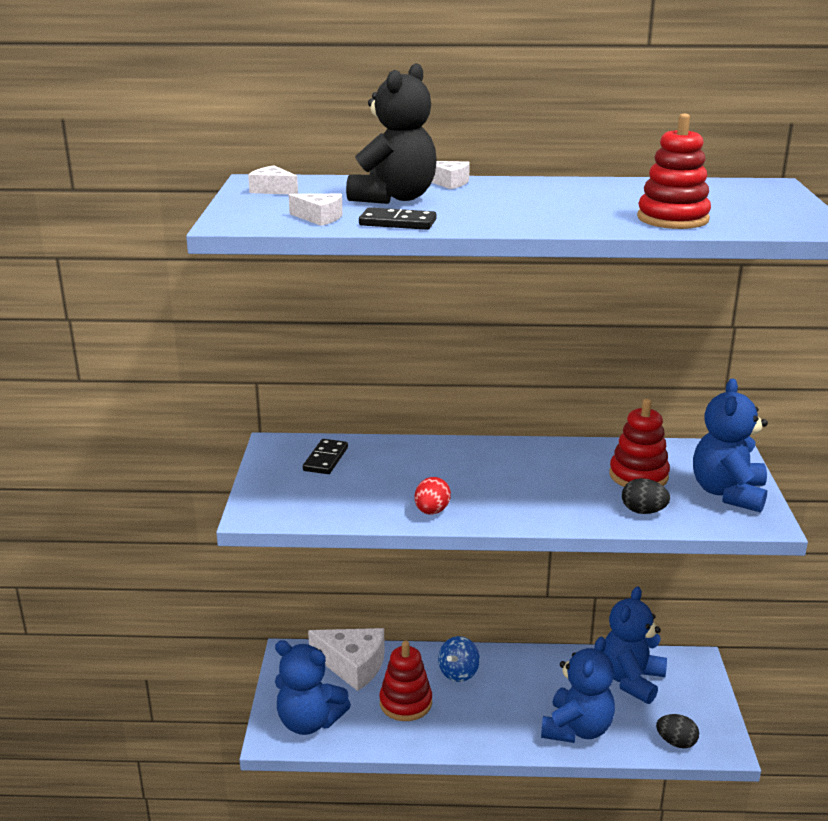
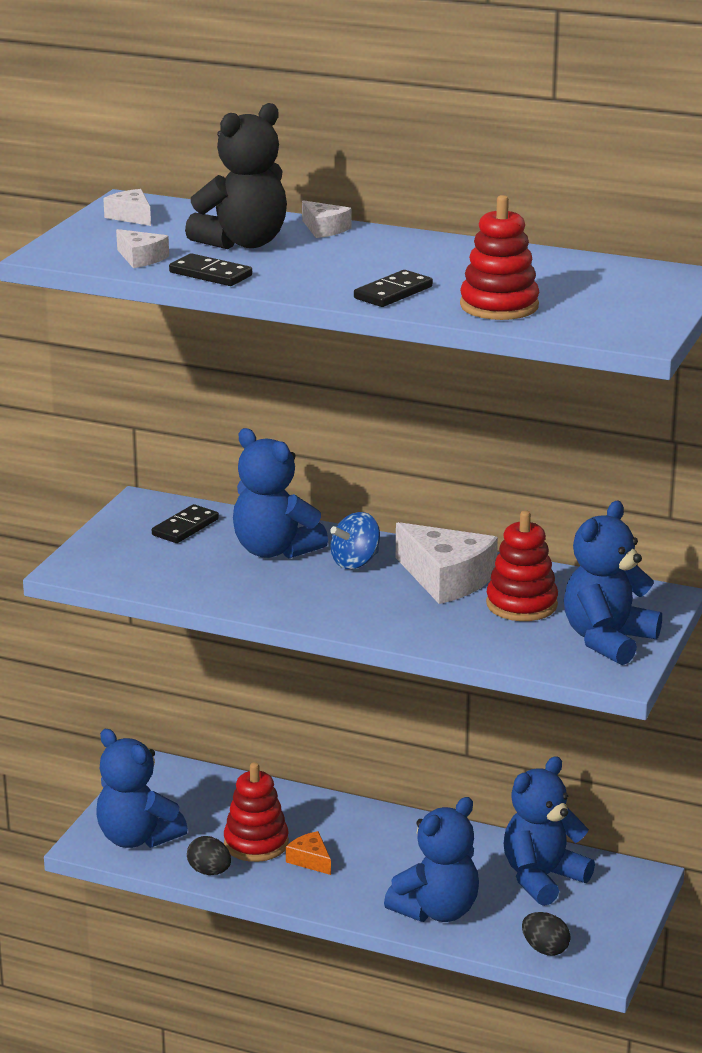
camera: 20 degrees right, 0 degrees up
(353, 665) = (220, 794): white cheese -> white cheese (446, 579)
(413, 466) = (274, 550): none -> blue teddy bear
(432, 511) = (256, 599): red egg -> none
(456, 707) = (310, 860): none -> orange cheese
(458, 673) = (338, 827): blue spinning top -> blue spinning top (355, 562)
(572, 219) = (393, 293): none -> black domino
(643, 511) = (488, 640): black egg -> black egg (209, 871)

